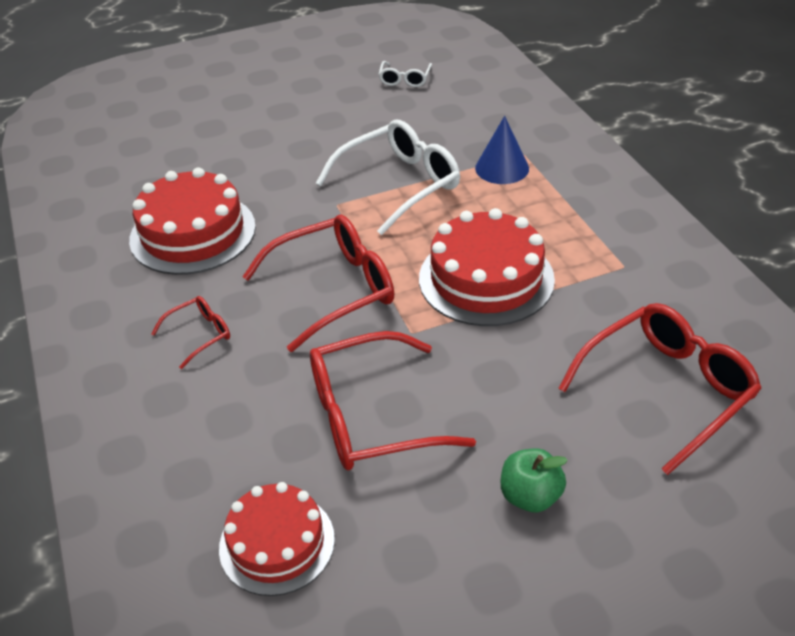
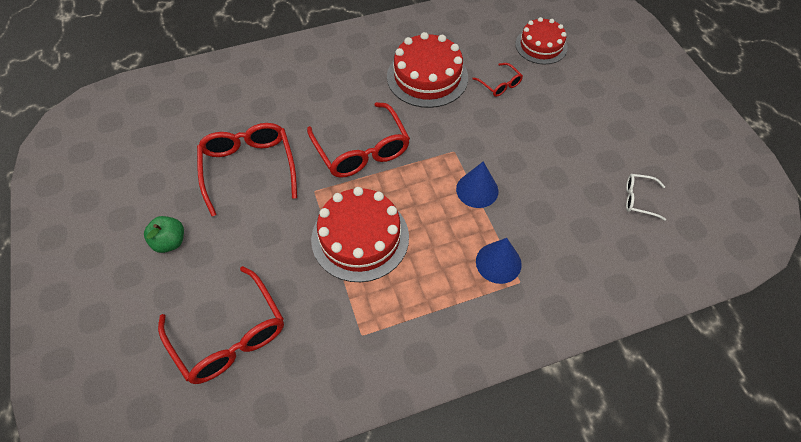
camera: 90 degrees right, 15 degrees up
(200, 334) = (331, 88): red glasses -> red glasses (500, 84)
(277, 543) = (177, 129): red cake -> red cake (541, 46)
(399, 184) = (477, 190): white glasses -> blue cone

